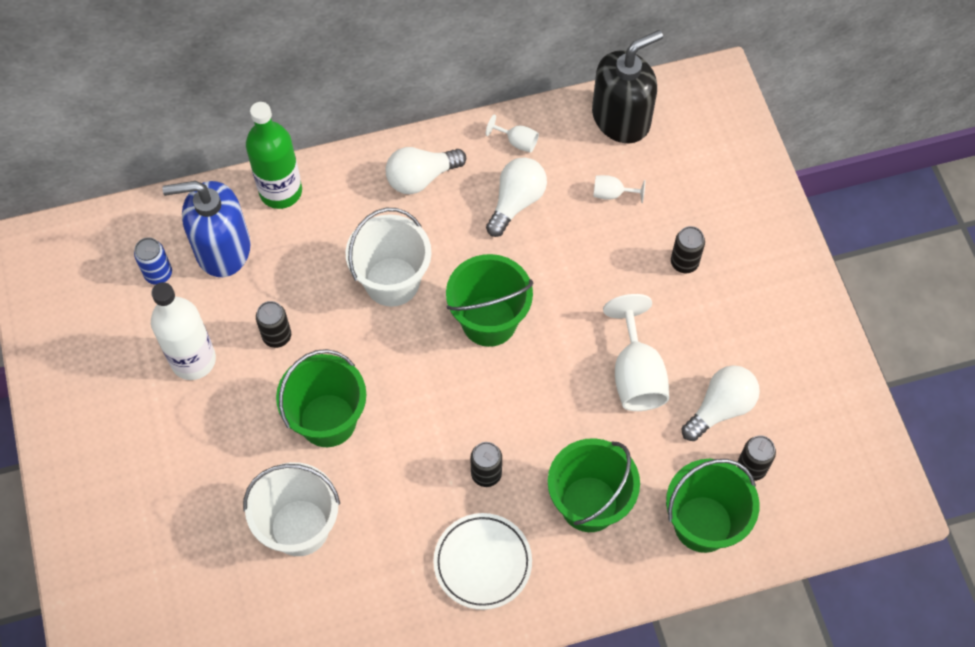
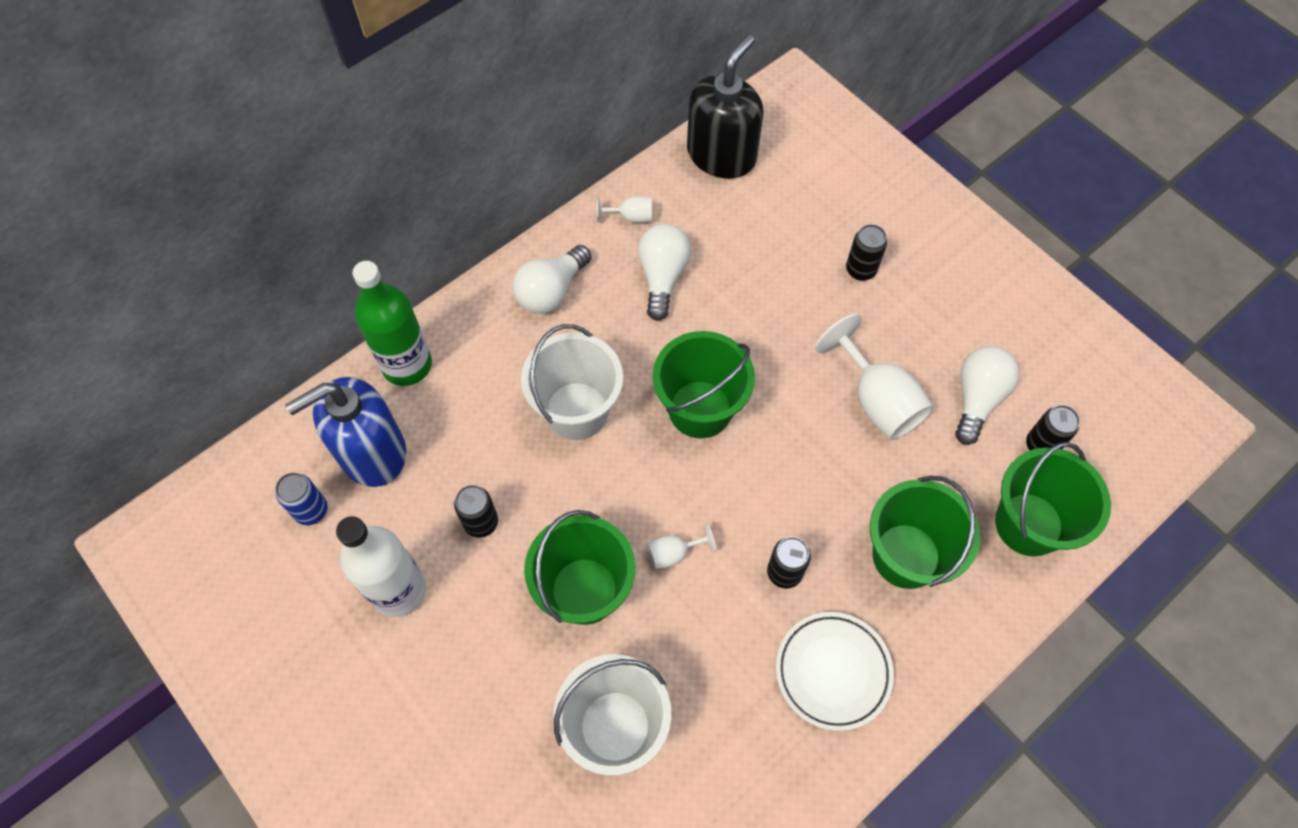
camera: 25 degrees left, 0 degrees up
(612, 194) = (753, 231): white goblet -> white goblet (673, 553)

